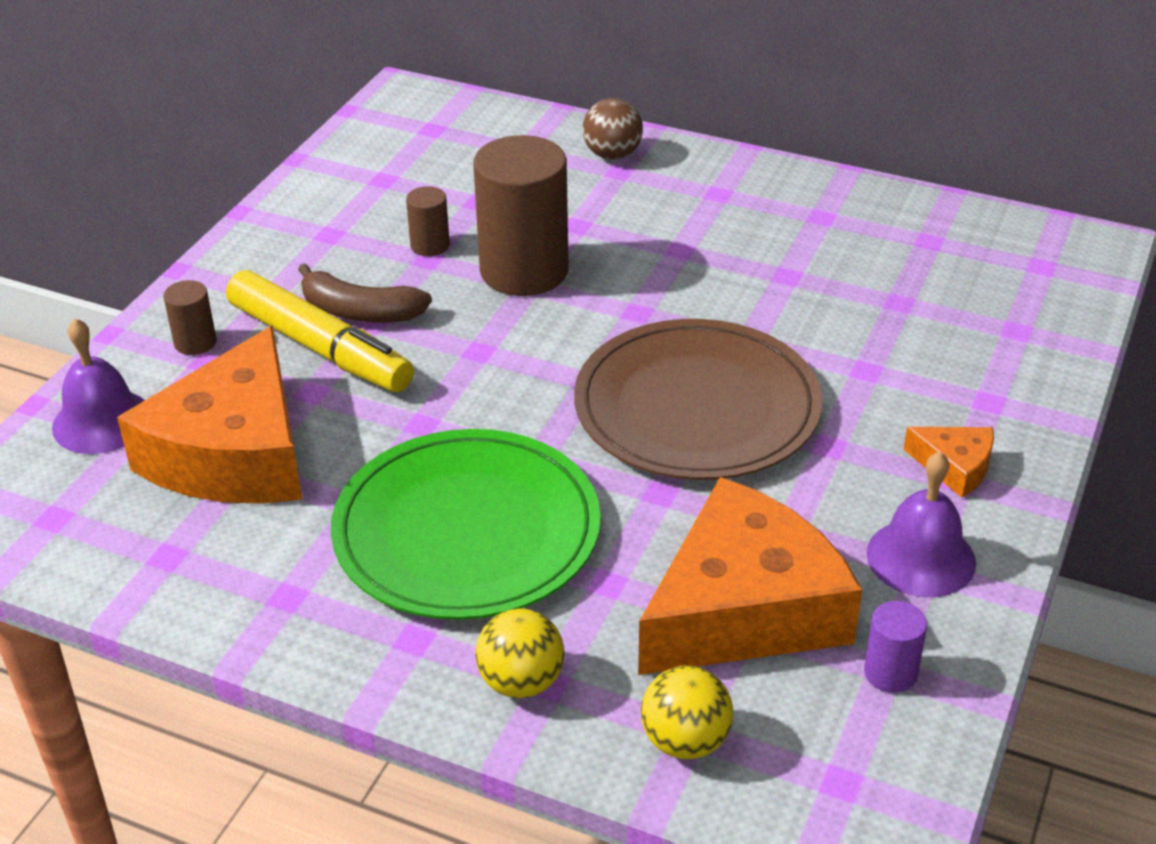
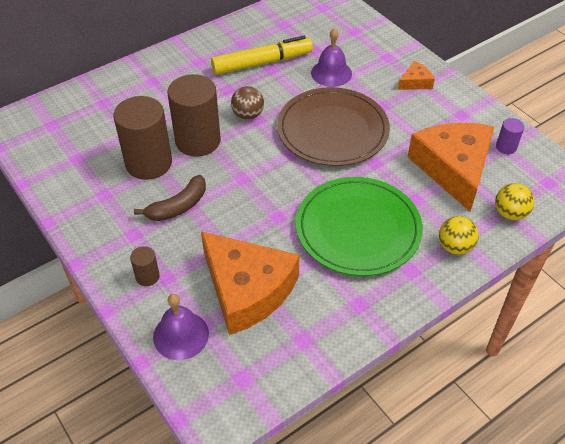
camera: 60 degrees left, 10 degrees up
(320, 347) = (193, 231): yellow marker -> yellow marker (262, 63)
(430, 245) = (148, 163): brown cylinder -> brown cylinder, size x2.22
(612, 155) = (138, 78): brown ball -> brown ball (248, 115)
(921, 557) = (455, 113): purple bell -> purple bell (331, 73)

